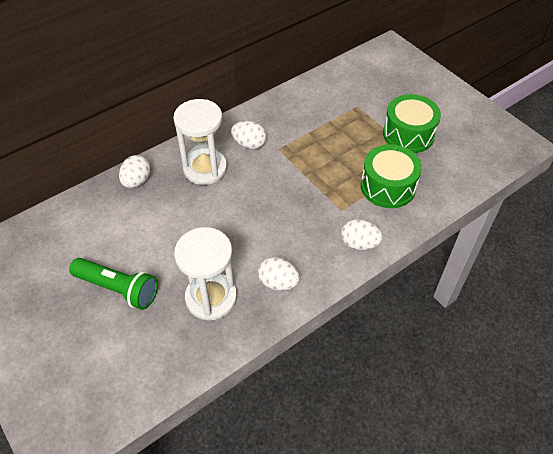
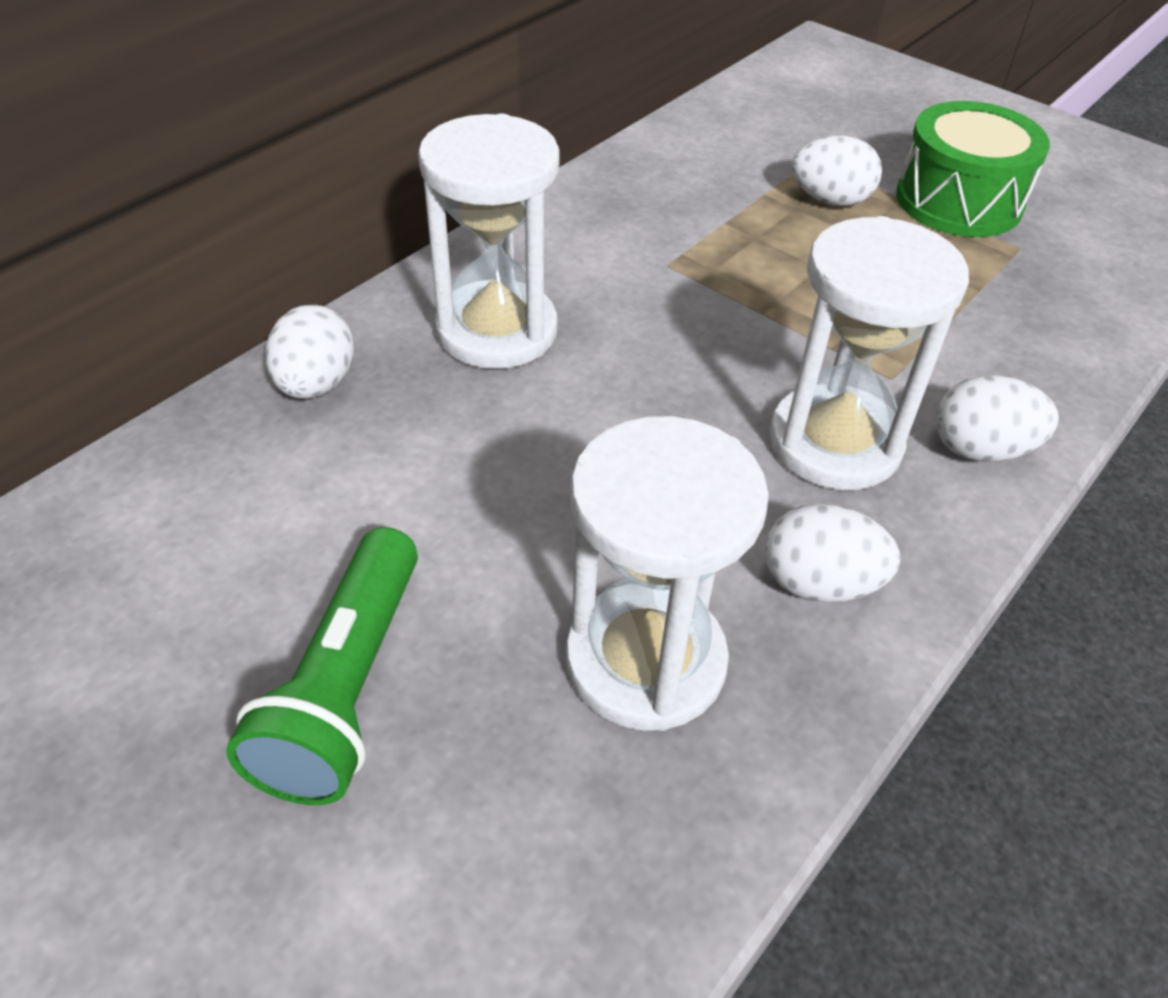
camera: 15 degrees left, 5 degrees down
(118, 289) = (345, 687): green flashlight -> green flashlight turned 90 degrees clockwise
(249, 144) = (591, 263): white egg -> white egg (830, 200)
(307, 232) = (834, 442): none -> white hourglass
(388, 186) = (975, 311): green drum -> none

